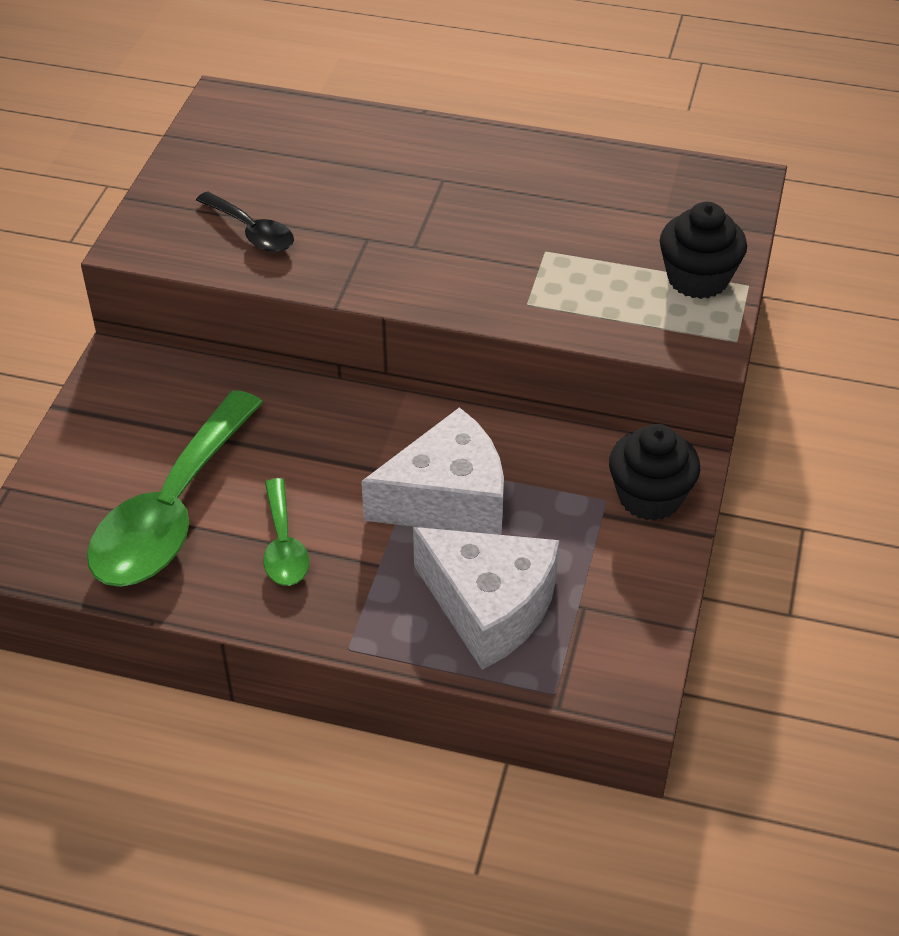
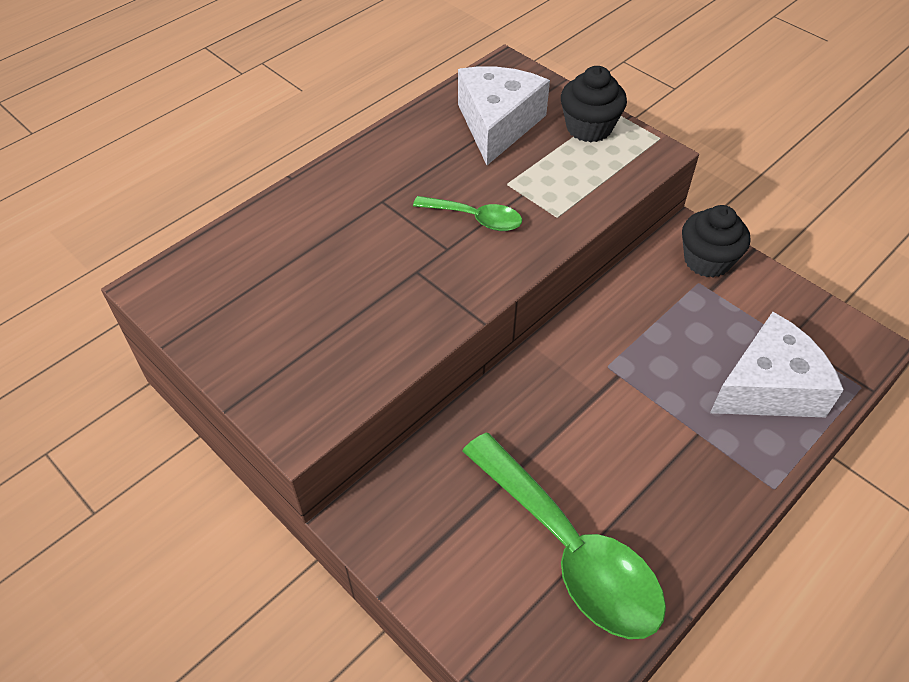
camera: 60 degrees left, 5 degrees up
(252, 232) = (351, 338): black spoon -> none
(284, 545) = (649, 486): green spoon -> green spoon (476, 218)
(447, 499) = (653, 365): white cheese -> white cheese (497, 124)

